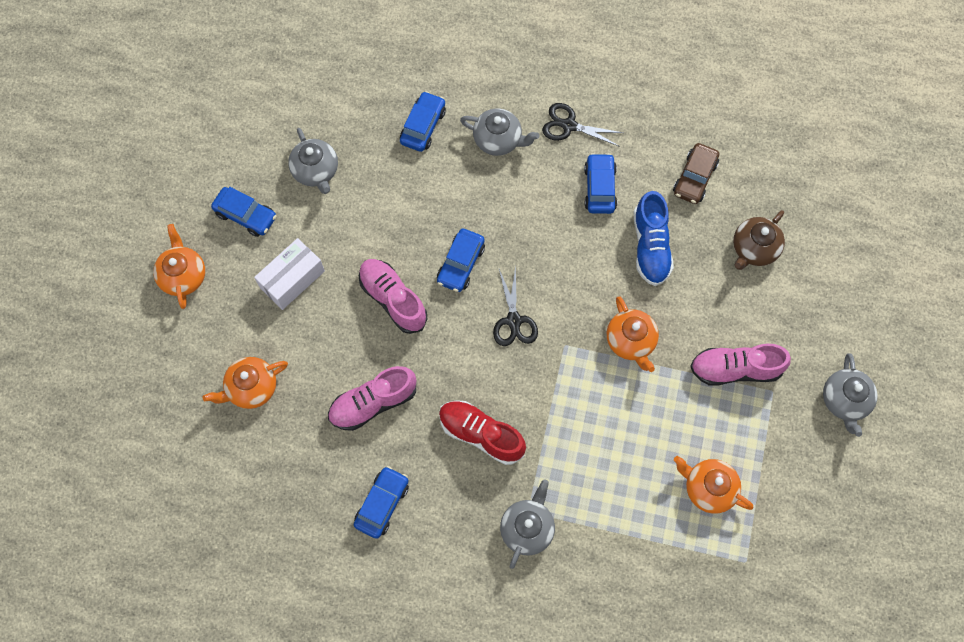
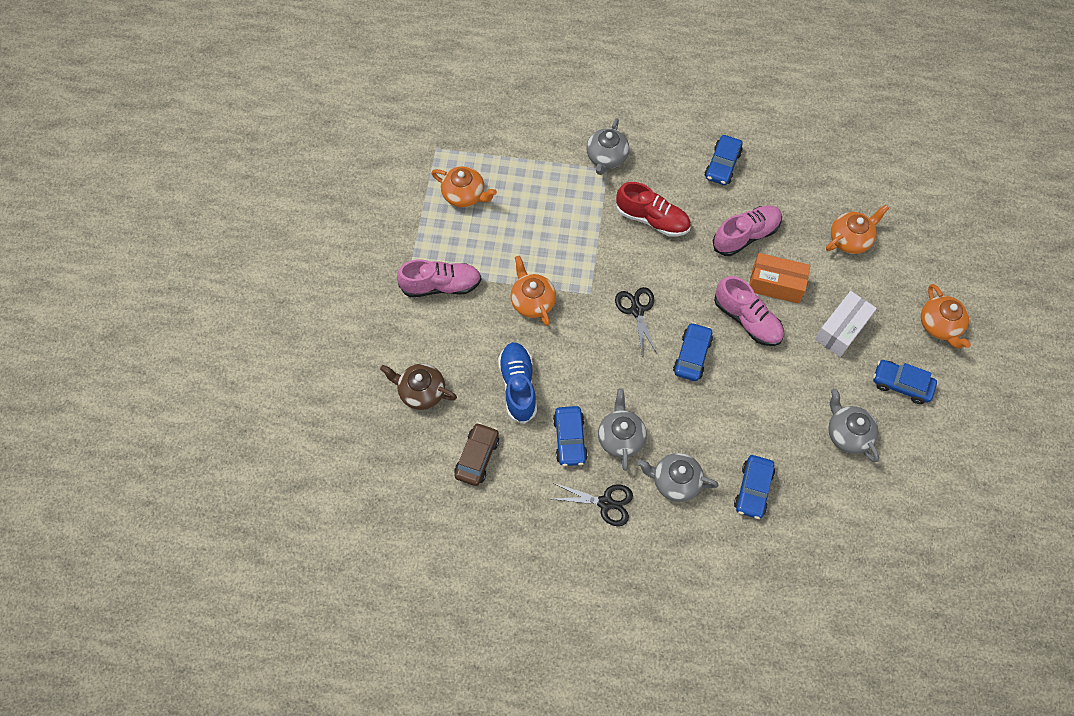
camera: 175 degrees right, 5 degrees down
(352, 338) = (775, 284): none -> orange box
(754, 249) = (421, 392): brown teapot -> brown teapot turned 105 degrees counterclockwise
(845, 400) = (348, 268): grey teapot -> grey teapot (620, 437)

